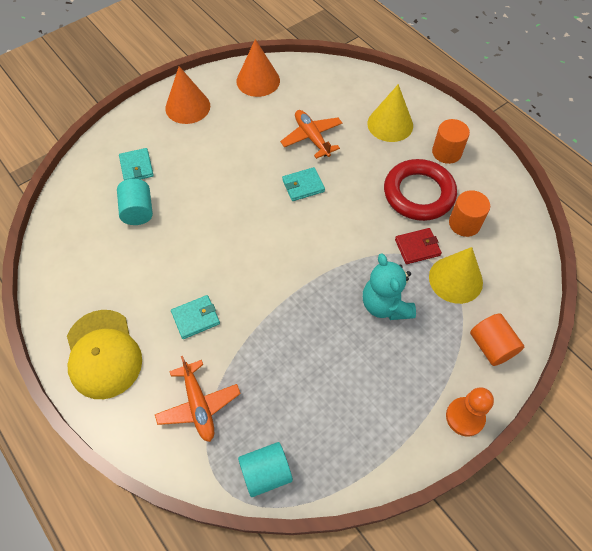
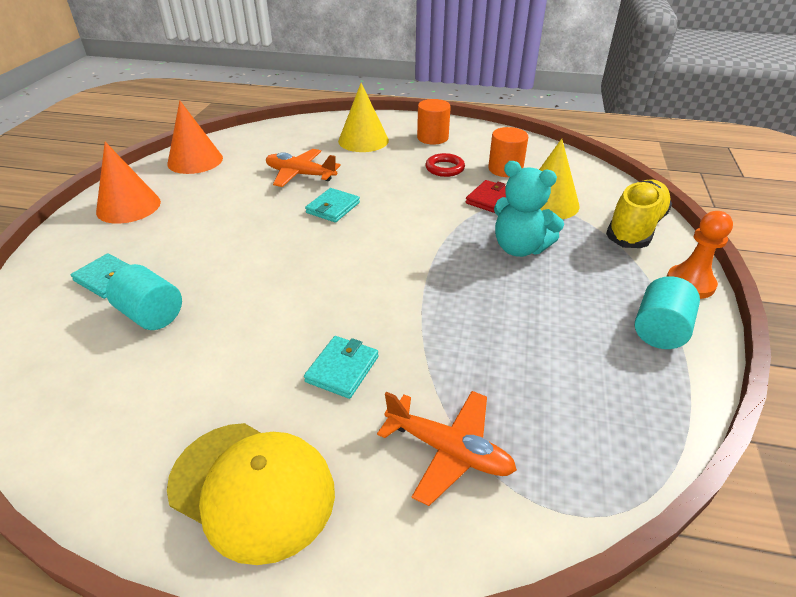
camera: 40 degrees left, 20 degrees down
(266, 473) = (607, 459): turquoise cylinder -> turquoise cylinder (659, 330)
(419, 193) = (444, 168): red ring -> red ring, size x0.49
(491, 346) = (635, 228): orange cylinder -> yellow shoe

